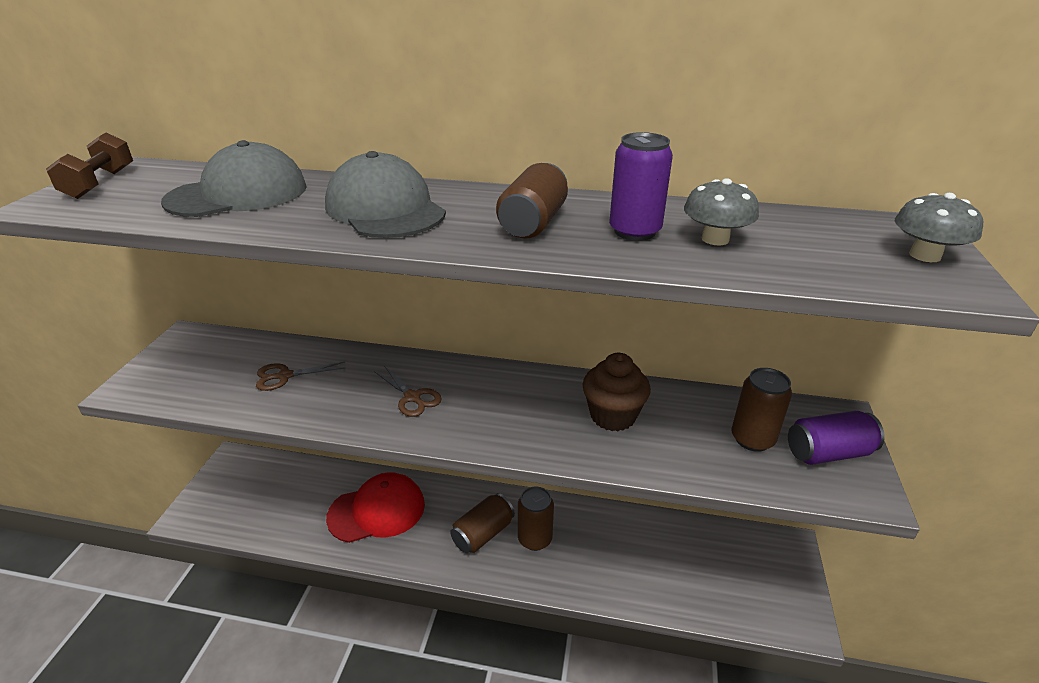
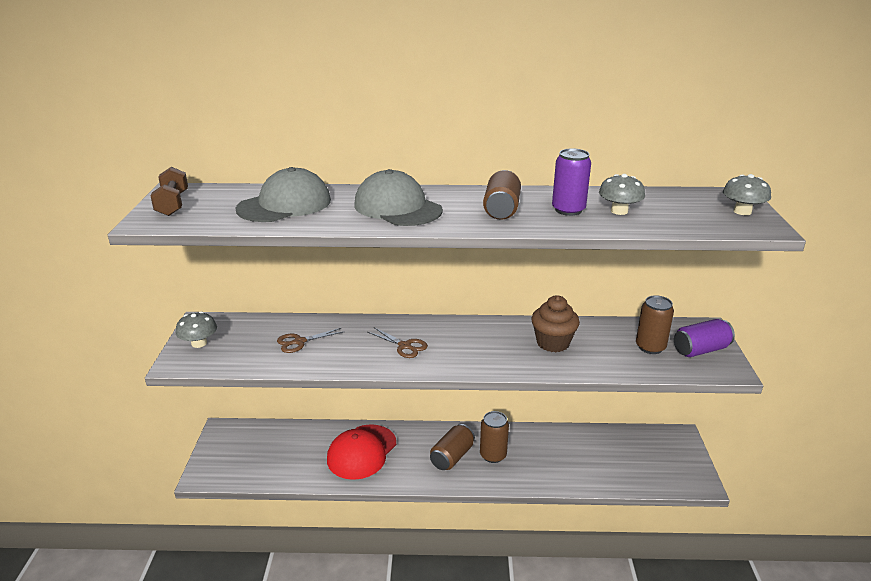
camera: 10 degrees left, 5 degrees down
(167, 364) = (199, 343): none -> grey mushroom
(377, 511) = (362, 452): red cap -> red cap turned 150 degrees clockwise

